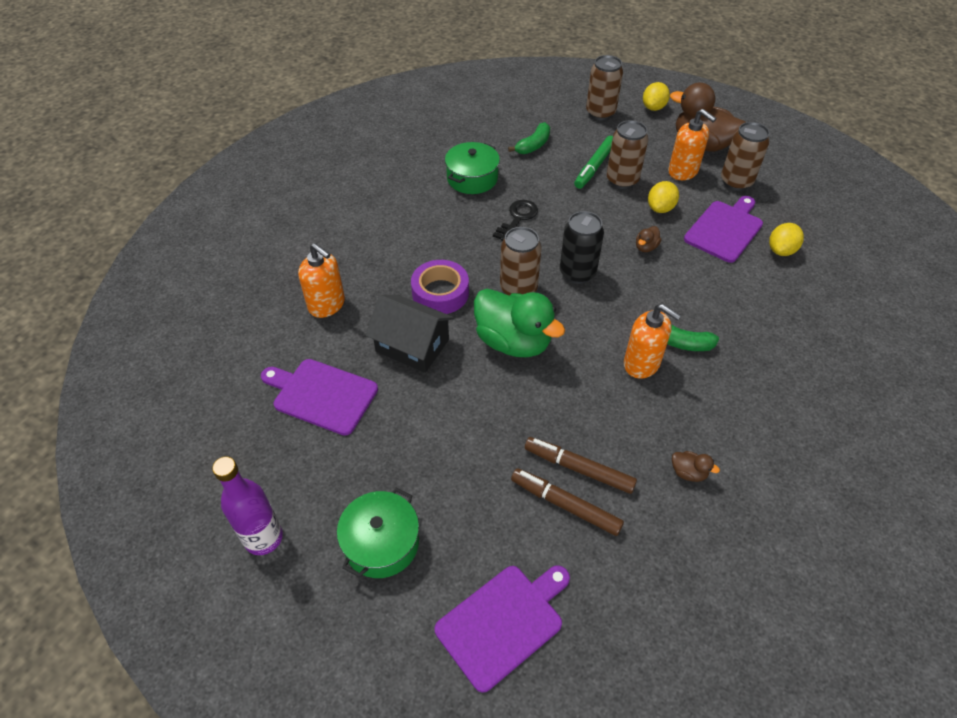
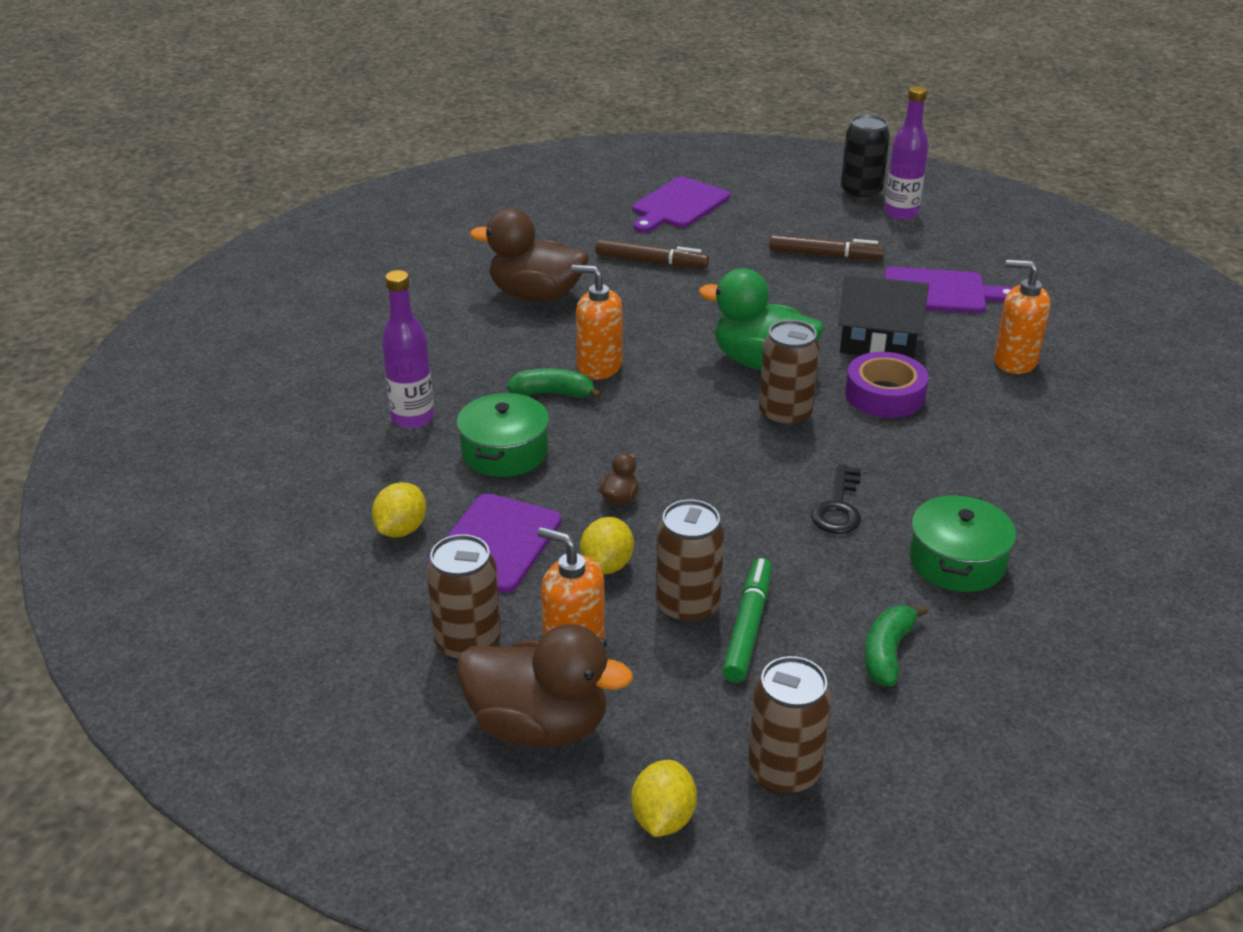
camera: 165 degrees right, 15 degrees down
(381, 543) = (801, 223): green pot -> green pot (505, 452)
(577, 273) = (712, 446): black can -> black can (860, 193)
(578, 468) = (646, 283): brown marker -> brown marker (825, 255)
(688, 472) = (536, 295): brown duck -> brown duck, size x2.47
(787, 338) = (413, 418): none -> purple bottle

